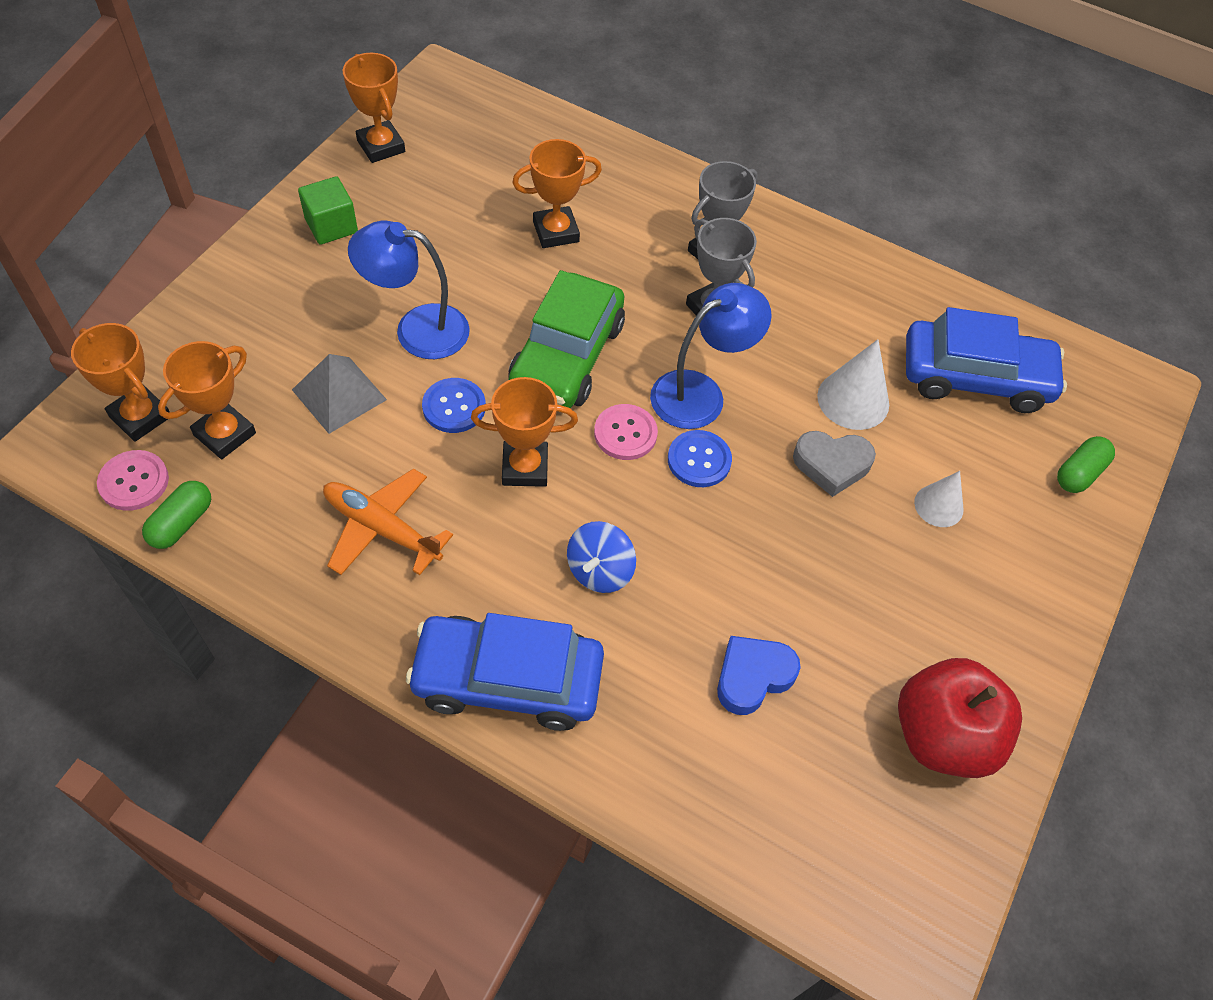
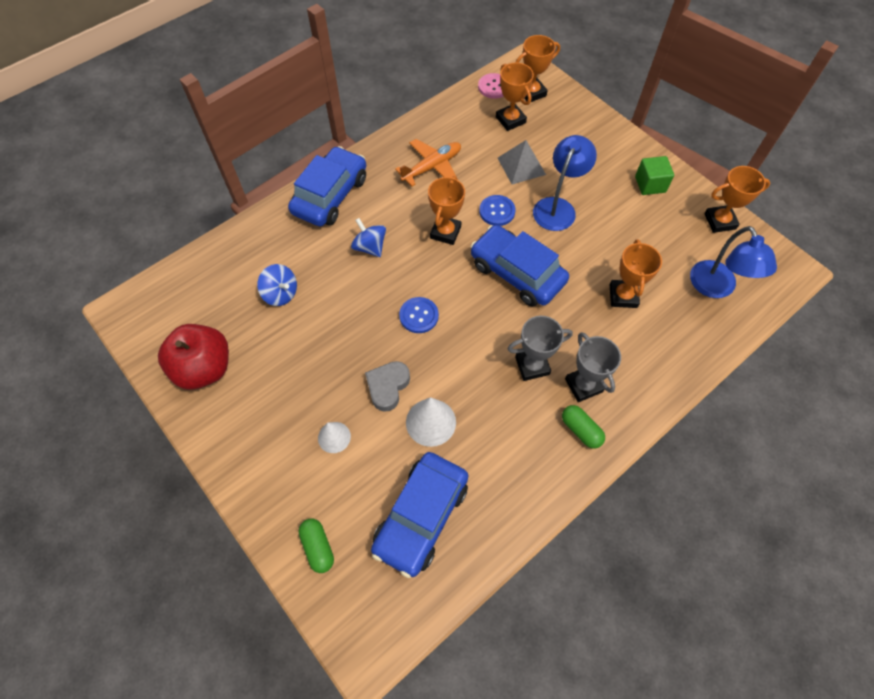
camera: 115 degrees right, 5 degrees up
(181, 523) = (464, 99): green capsule -> green capsule (581, 430)
(567, 356) = (517, 273): green car -> blue car
(625, 433) = (451, 285): pink button -> none
(700, 393) = (466, 334): blue lamp -> blue lamp (716, 288)
(752, 677) = (281, 293): blue heart -> blue spinning top

